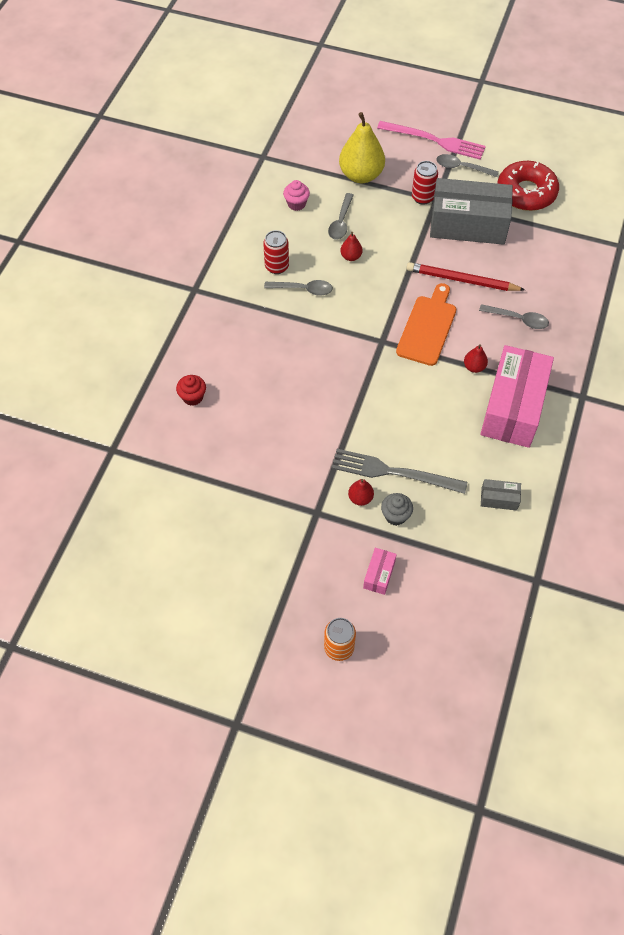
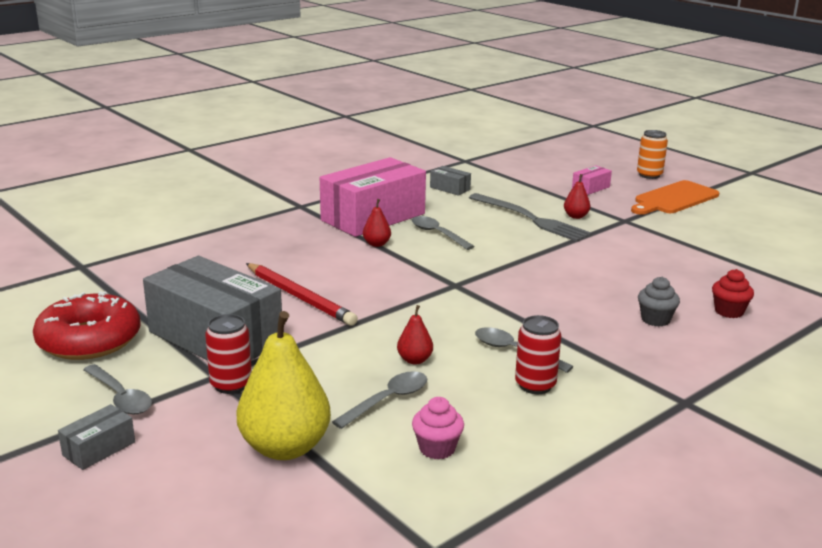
camera: 150 degrees left, 35 degrees down
(395, 516) = (550, 203): grey cupcake -> grey cupcake (655, 319)
(428, 327) = (390, 278): orange cutting board -> orange cutting board (674, 199)
(435, 141) = (99, 449): pink fork -> grey box
(518, 319) = (284, 256): grey spoon -> grey spoon (438, 234)

